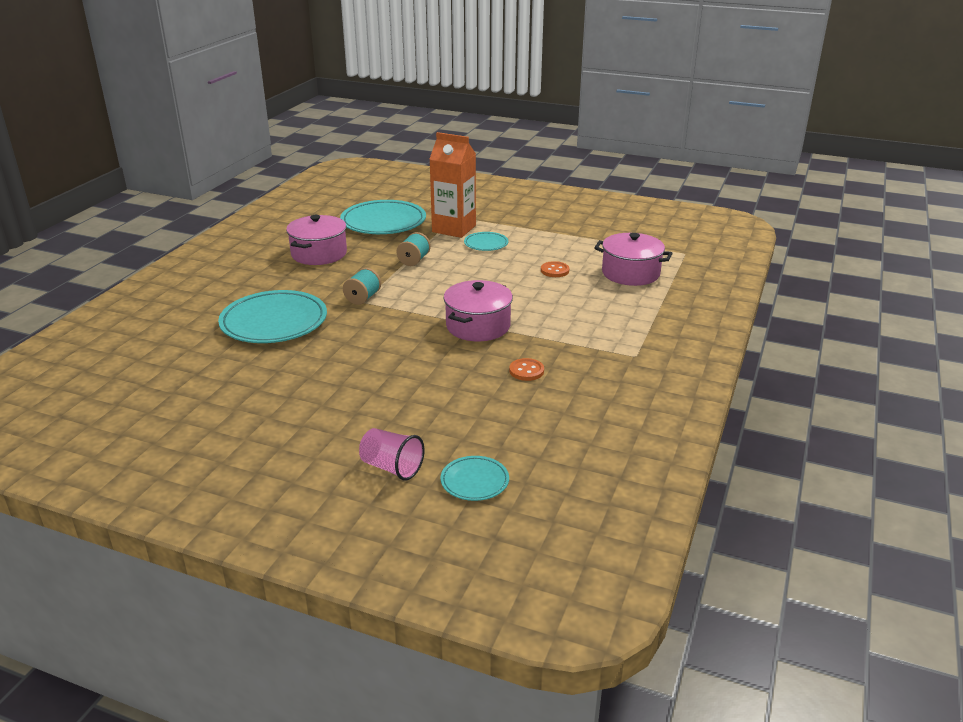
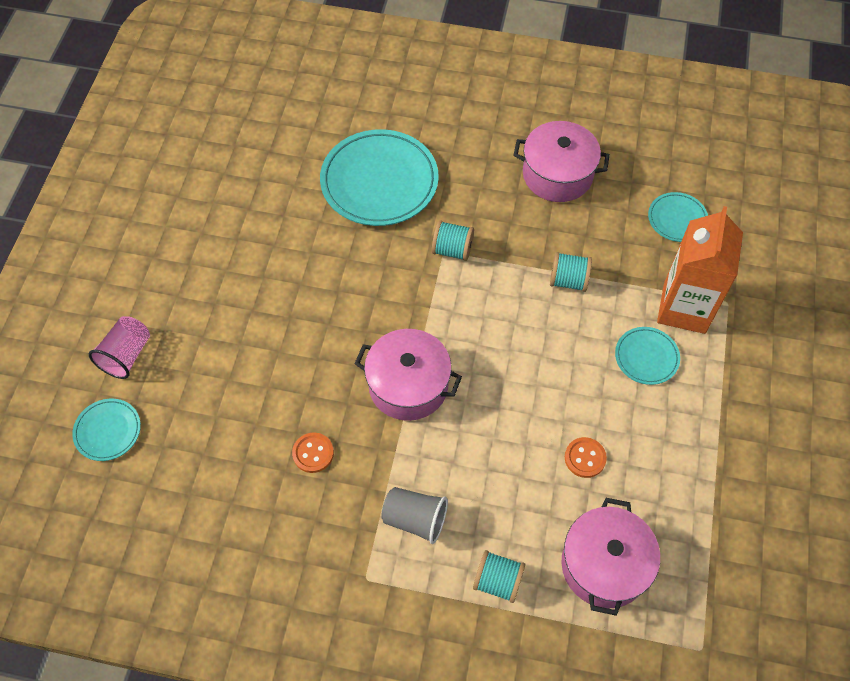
camera: 80 degrees right, 30 degrees up
(383, 222) = (677, 219): turquoise plate -> turquoise plate, size x0.50
(590, 333) = (415, 519): none -> grey cup
(639, 308) = (497, 581): none -> turquoise spool

